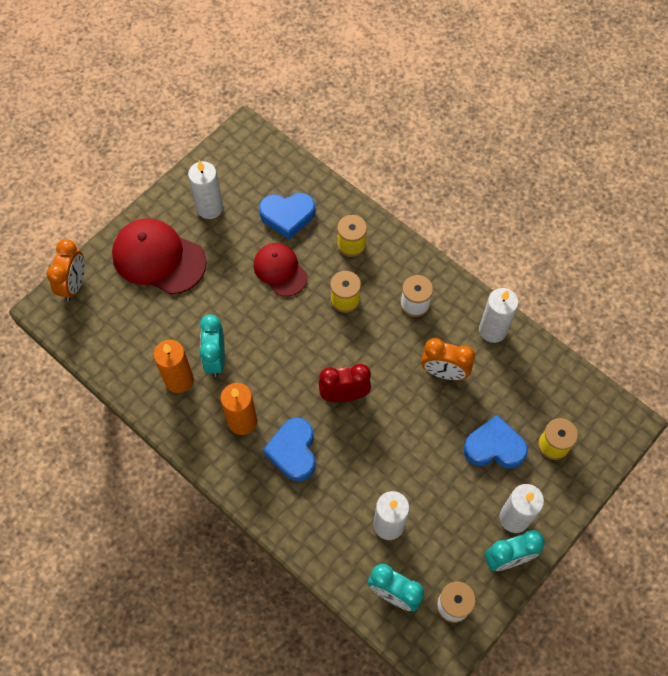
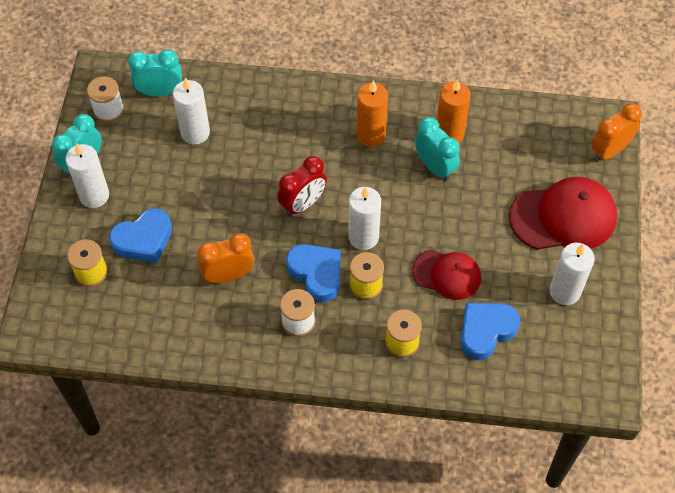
camera: 145 degrees right, 5 degrees down
(74, 285) = (609, 151): orange clock -> orange clock turned 75 degrees clockwise
(293, 451) = (311, 138): blue heart -> blue heart (316, 273)
(492, 330) = (207, 342): white candle -> white candle (363, 237)

